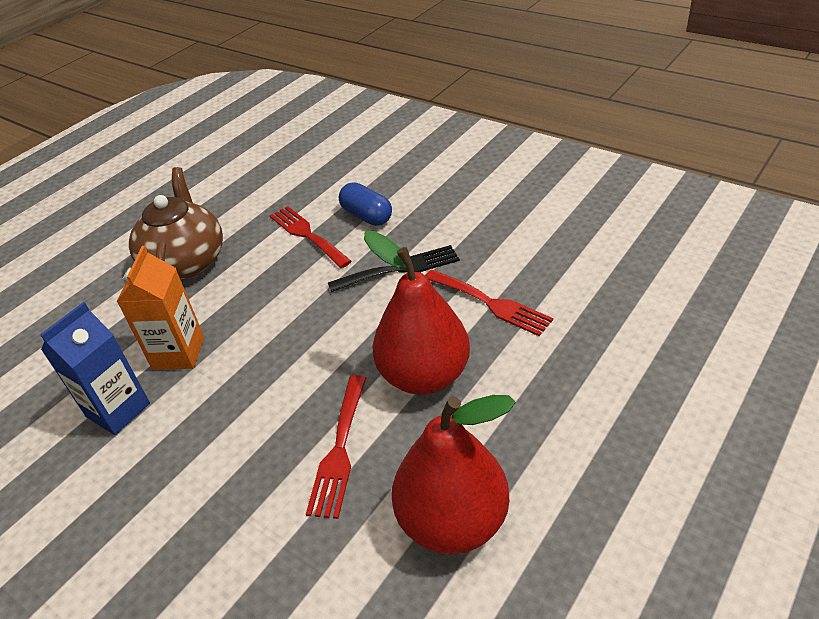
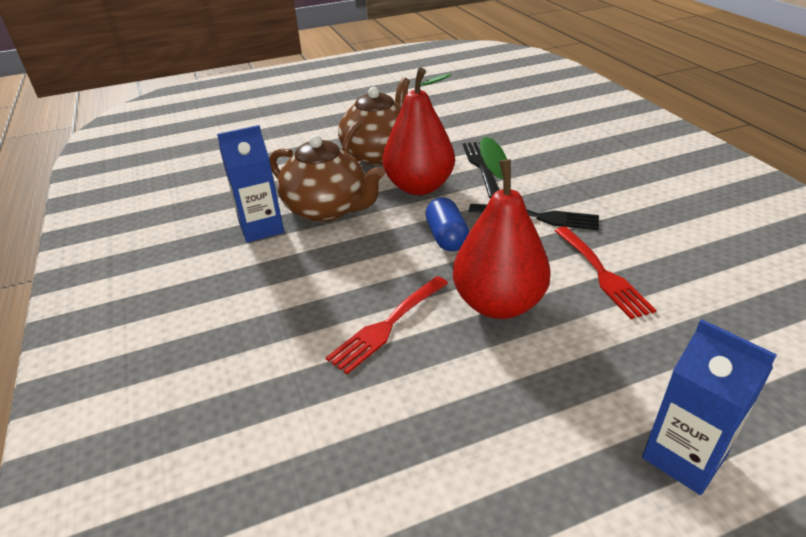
camera: 30 degrees right, 5 degrees down
(178, 353) = (327, 209): orange carton -> brown teapot
(307, 235) = (481, 166): red fork -> black fork
(367, 216) = (540, 169): blue capsule -> blue capsule (446, 237)
(453, 520) = (436, 426): red pear -> red pear (419, 187)
(646, 436) = (683, 457): none -> blue carton

